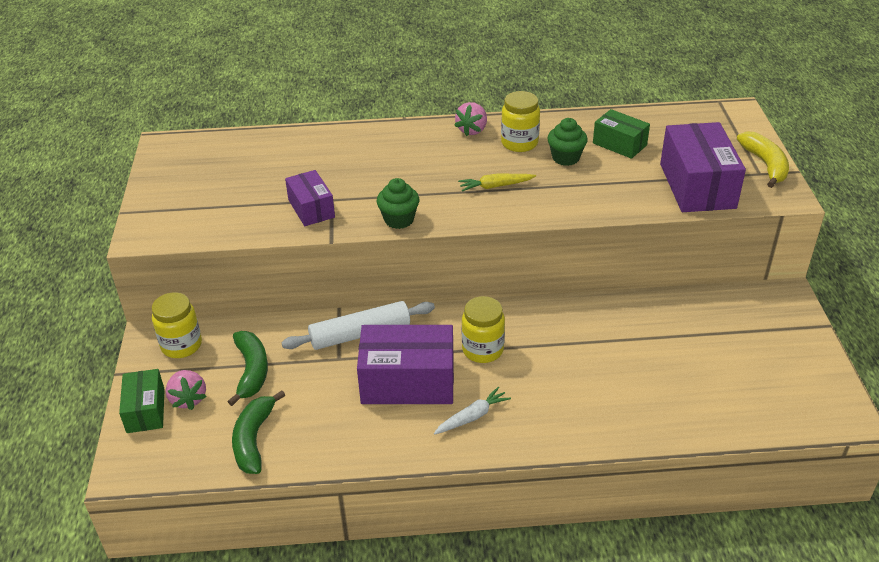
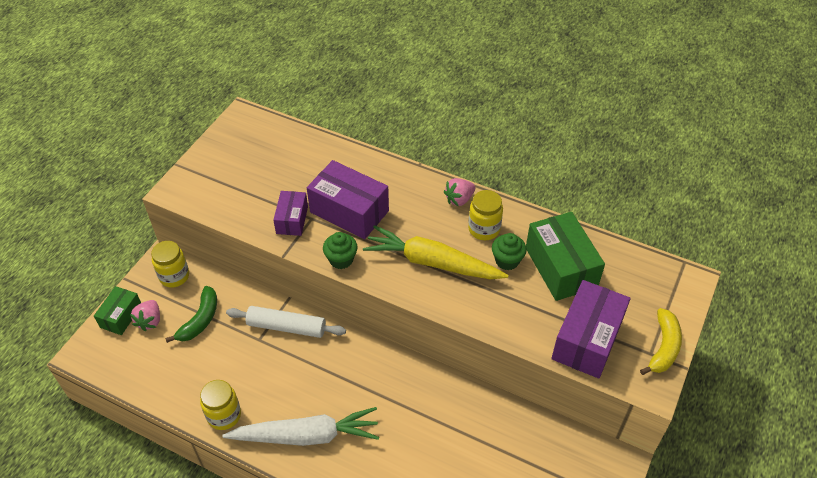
camera: 30 degrees right, 10 degrees up
(254, 439) = (164, 374): green banana -> none
(408, 382) = (287, 383): purple box -> purple box (349, 211)
(472, 417) = (307, 436): white carrot -> white carrot, size x2.21
(482, 350) = (355, 385): yellow jar -> yellow jar (224, 415)
(495, 186) = (432, 262): yellow carrot -> yellow carrot, size x2.21
(619, 144) = (560, 267): green box -> green box, size x1.74

